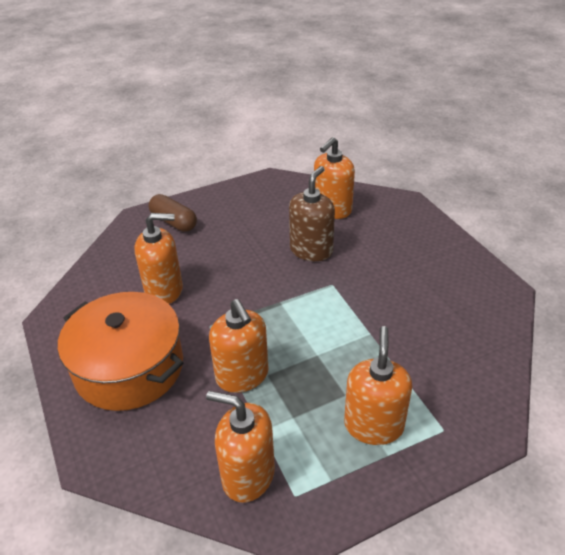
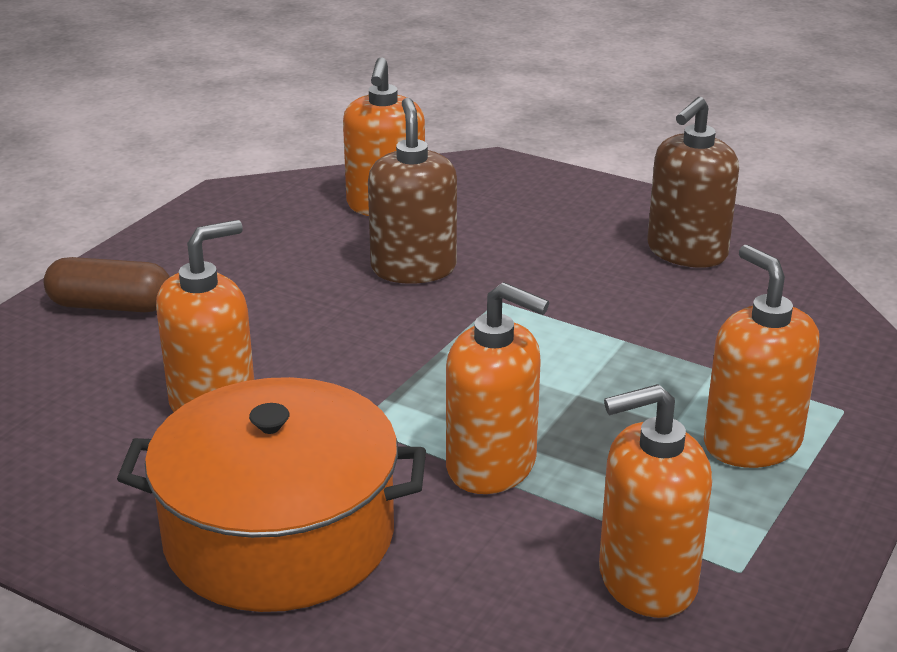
camera: 35 degrees left, 10 degrees down
(455, 293) = (686, 252): none -> brown soap dispenser

